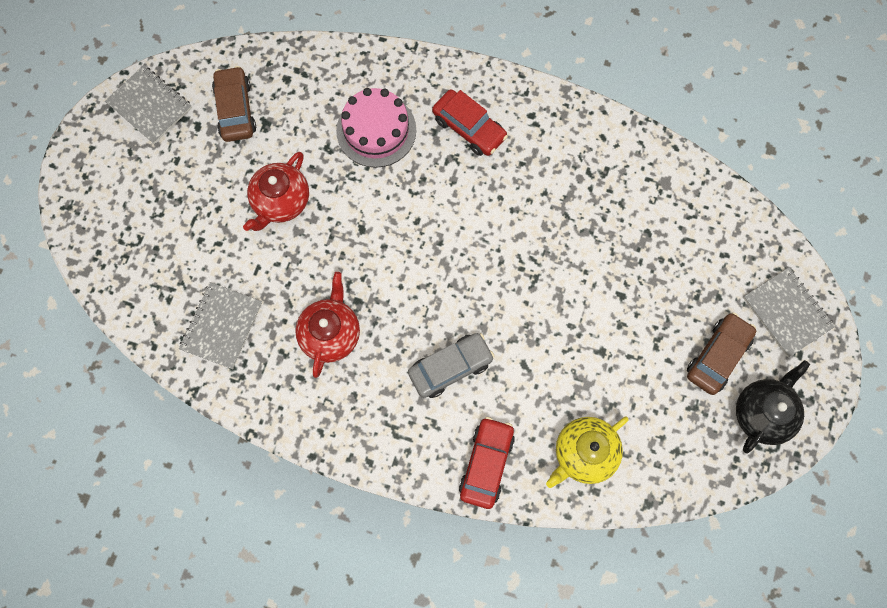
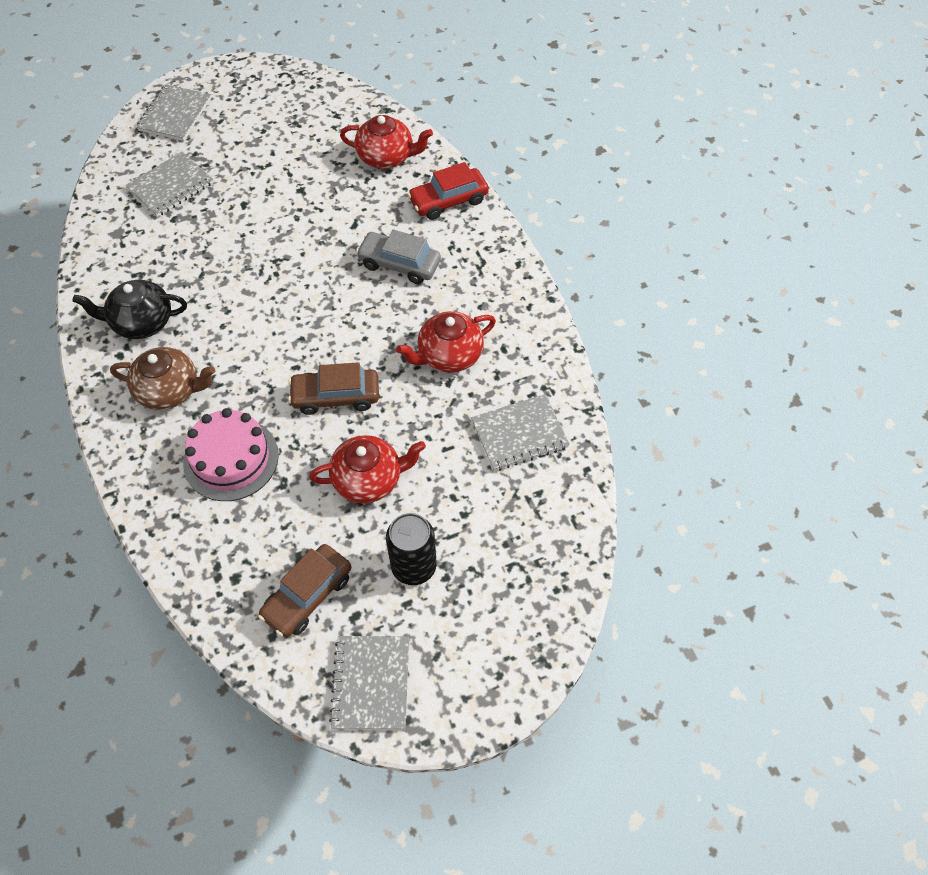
camera: 130 degrees left, 15 degrees down
(195, 182) = (414, 566): none -> black can
(469, 128) = (170, 390): red car -> brown teapot
(584, 453) = (386, 157): yellow teapot -> red teapot
(690, 253) = (171, 186): none -> grey notebook
(717, 356) = (244, 131): brown car -> brown car (336, 397)
(763, 413) = (266, 90): black teapot -> black teapot (141, 322)

